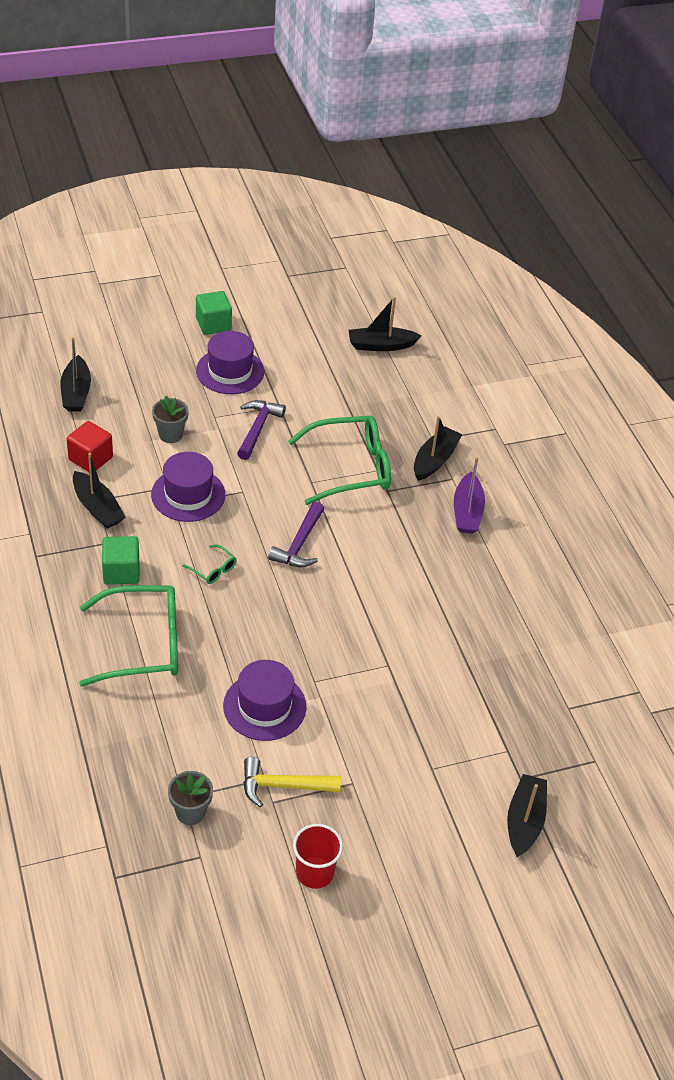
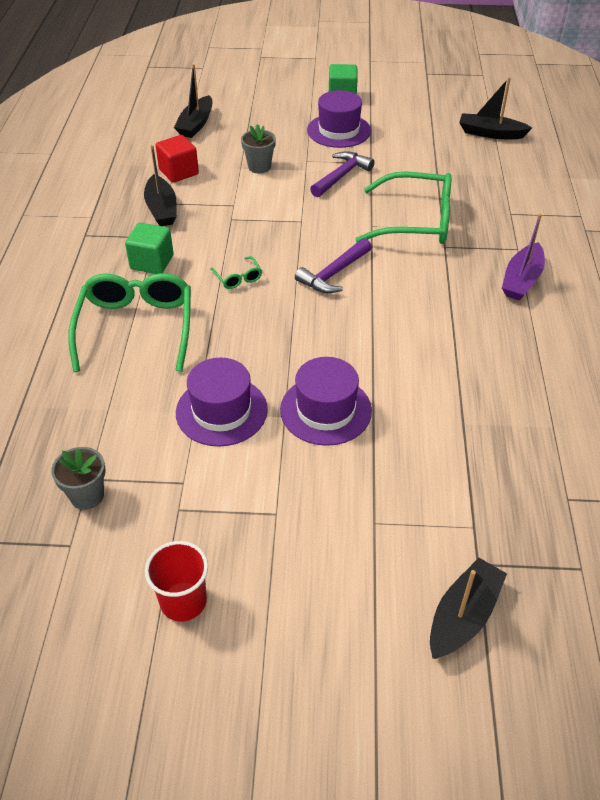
camera: 25 degrees right, 0 degrees up
(144, 644) = (136, 327): green glasses -> green glasses turned 105 degrees counterclockwise
(188, 495) = (249, 214): purple hat -> purple hat (325, 410)
(282, 786) = (198, 495): yellow hammer -> none
(435, 460) = (505, 230): black boat -> none

